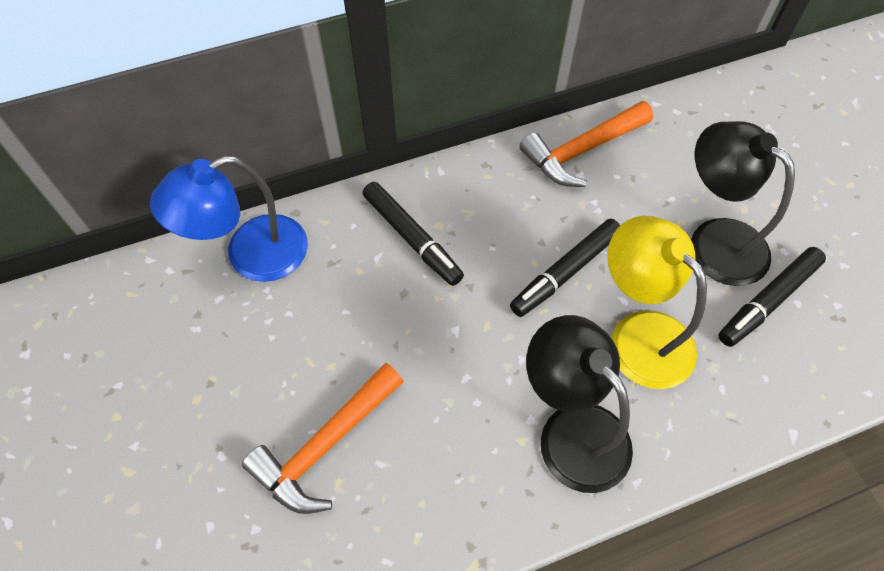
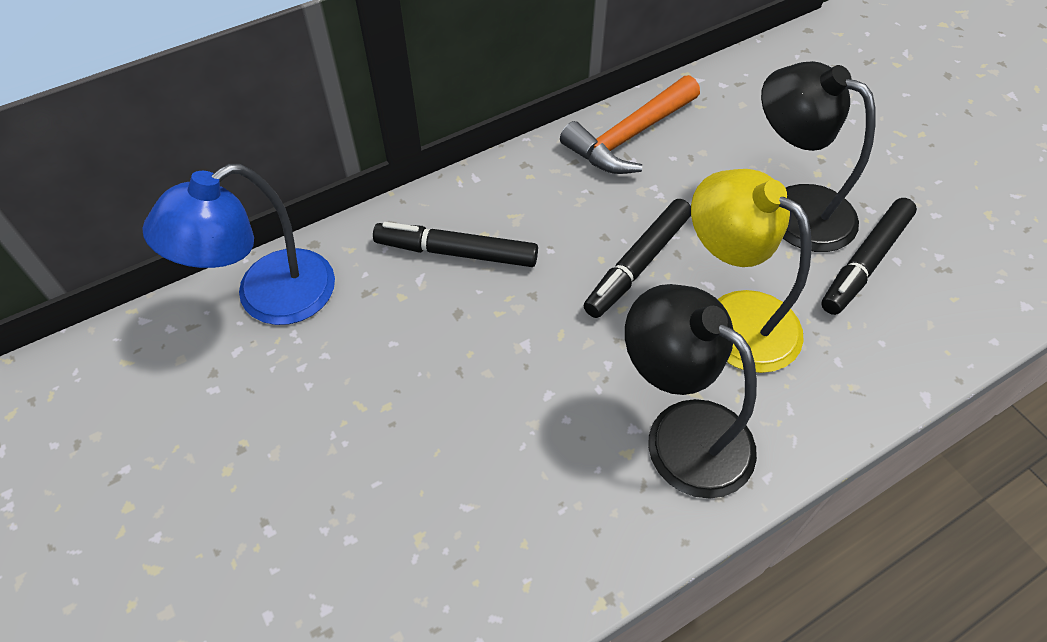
camera: 10 degrees left, 5 degrees down
(325, 446) = (395, 498): orange hammer -> none
(412, 238) = (456, 252): black marker -> black marker turned 150 degrees clockwise

